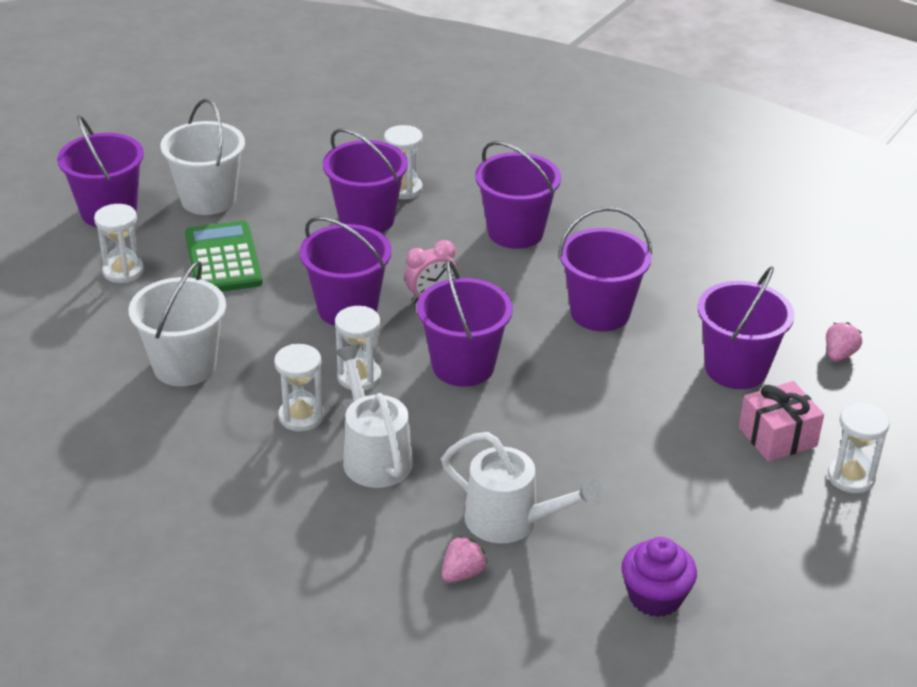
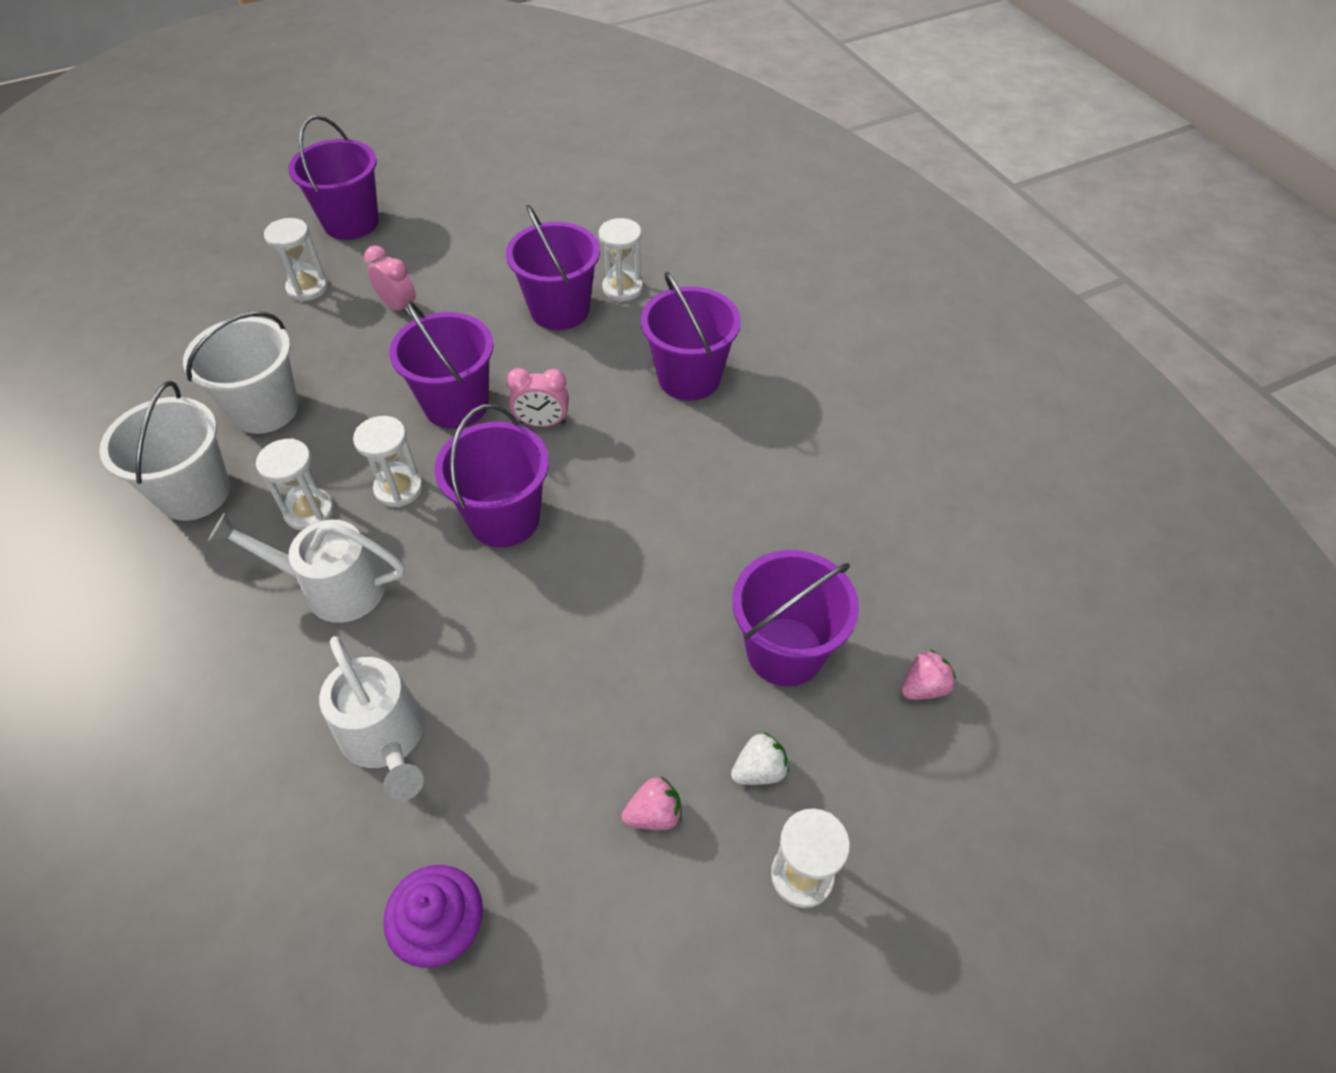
camera: 30 degrees right, 15 degrees up
(208, 199) = (442, 238): white bucket -> white bucket (194, 493)
(223, 259) = (398, 306): green calculator -> pink clock
(373, 454) = (332, 587): white watering can -> white watering can turned 90 degrees counterclockwise
(462, 573) = (284, 782): pink strawberry -> pink strawberry (654, 814)
(600, 313) = (695, 511): purple bucket -> none
(777, 437) = (759, 770): pink gift -> white strawberry

